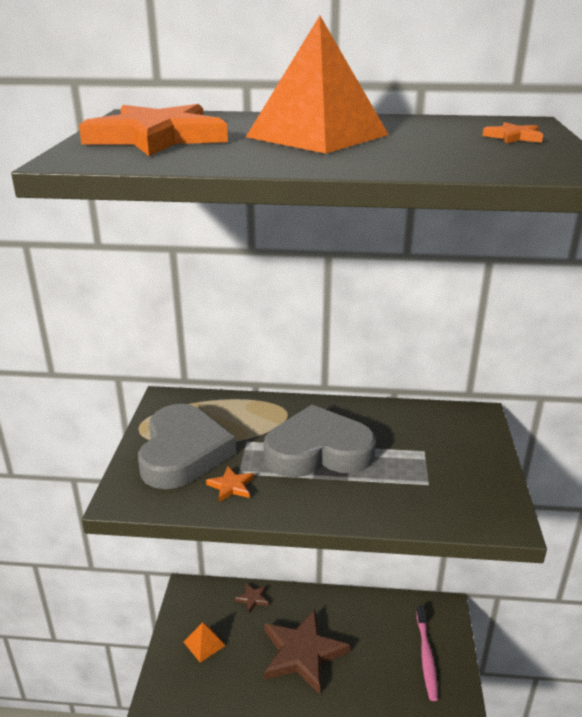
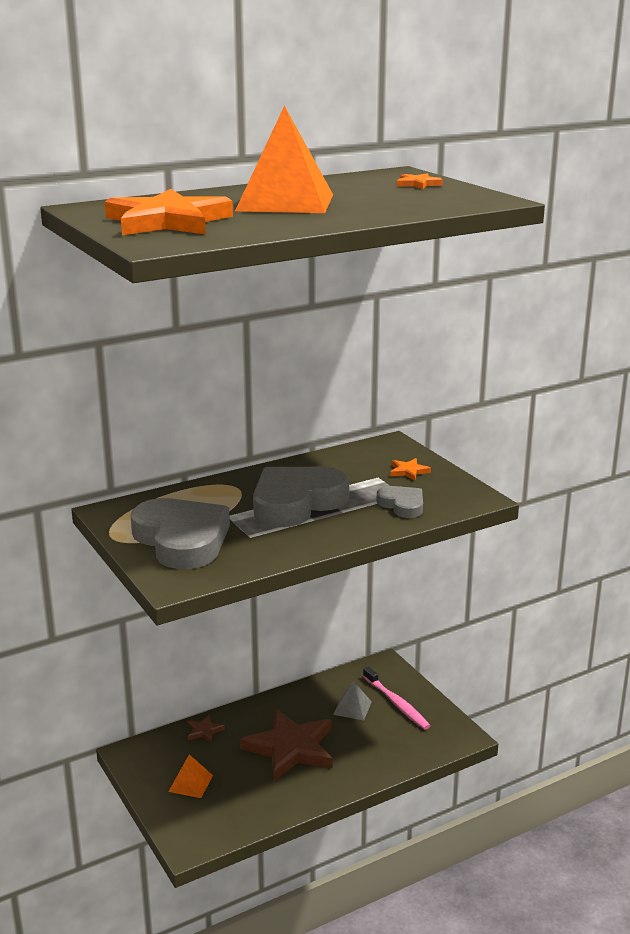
camera: 35 degrees left, 5 degrees down
(231, 486) = (255, 546): orange star -> orange star (408, 471)
(384, 640) = (352, 708): none -> grey pyramid
(413, 496) = (402, 505): none -> grey heart

